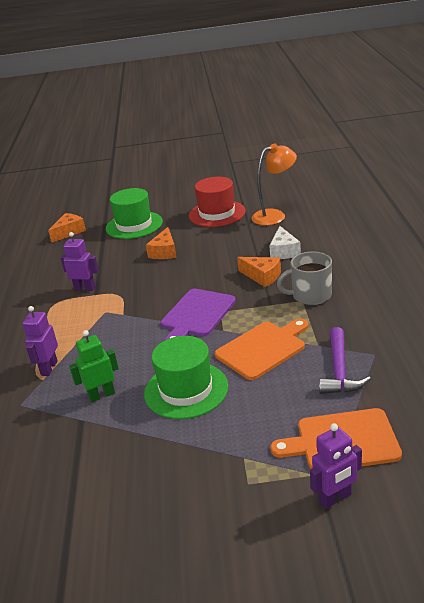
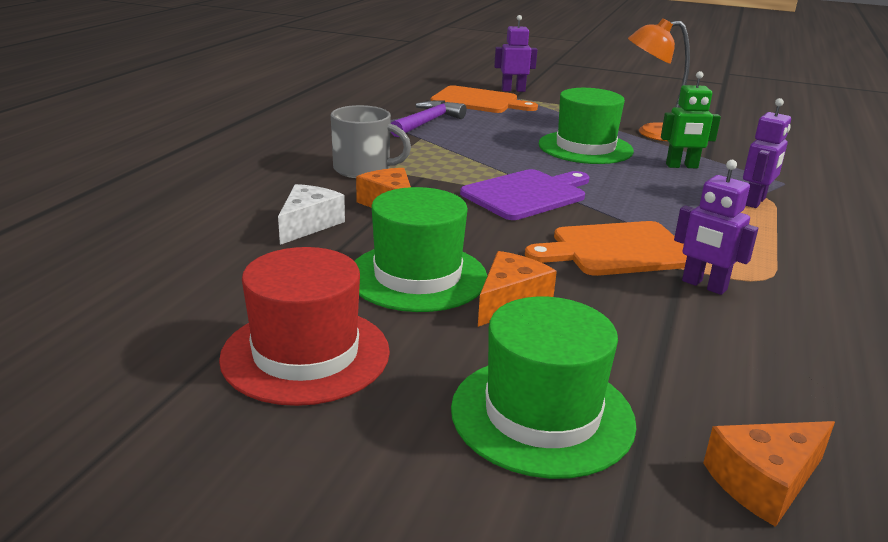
camera: 160 degrees left, 5 degrees down
(208, 247) = (417, 276): none -> green hat
(263, 348) = (478, 150): orange cutting board -> orange cutting board (616, 250)
(275, 215) = (208, 292): orange lamp -> orange lamp (652, 133)

